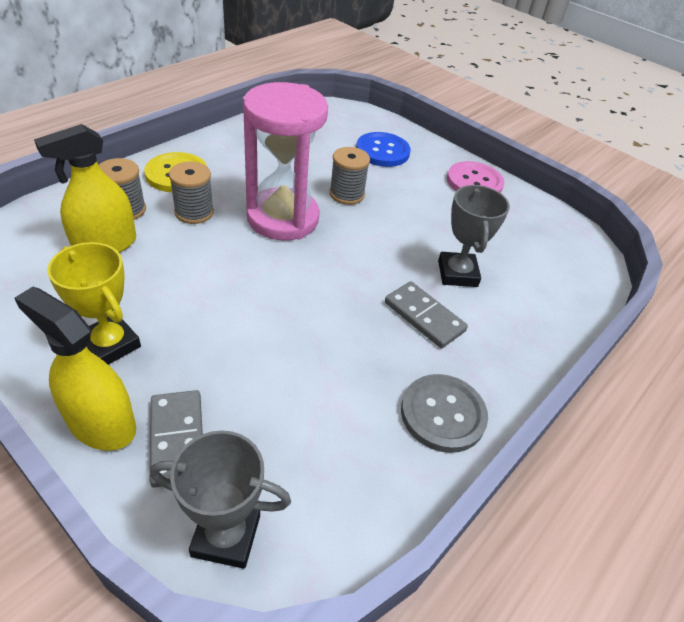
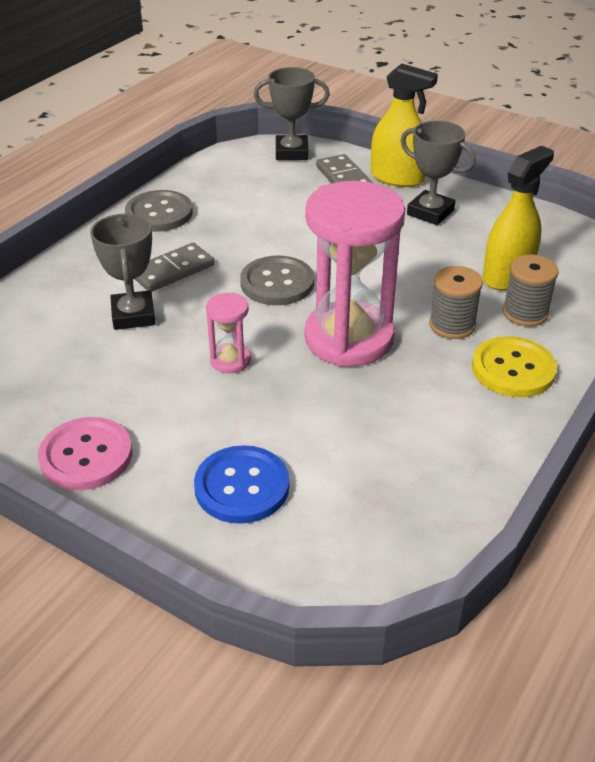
camera: 175 degrees right, 5 degrees down
(110, 344) = (430, 212): yellow trophy -> grey trophy
(324, 281) = (277, 283): none -> grey button
(347, 194) = (280, 389): grey spool -> none
(379, 220) = (230, 360): none -> pink hourglass
(424, 317) = (172, 271): grey domino -> grey domino turned 75 degrees counterclockwise

